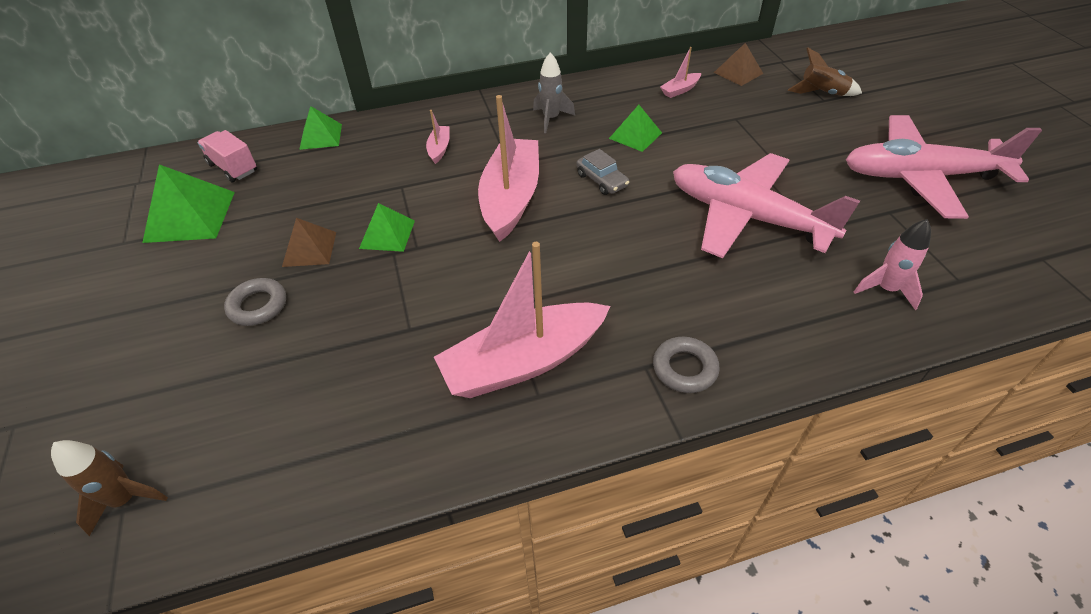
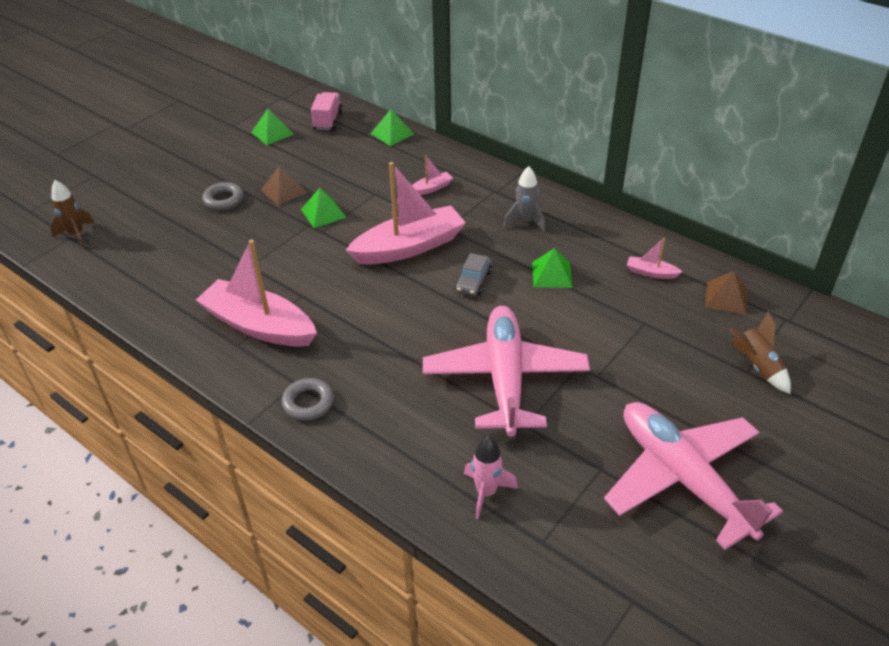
camera: 55 degrees right, 5 degrees down
(190, 216) = (272, 133): green pyramid -> green pyramid, size x0.62

